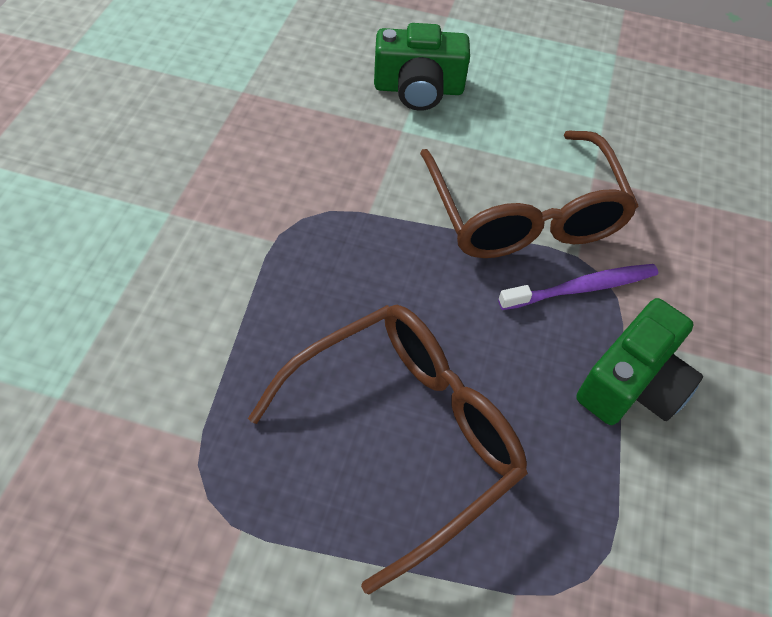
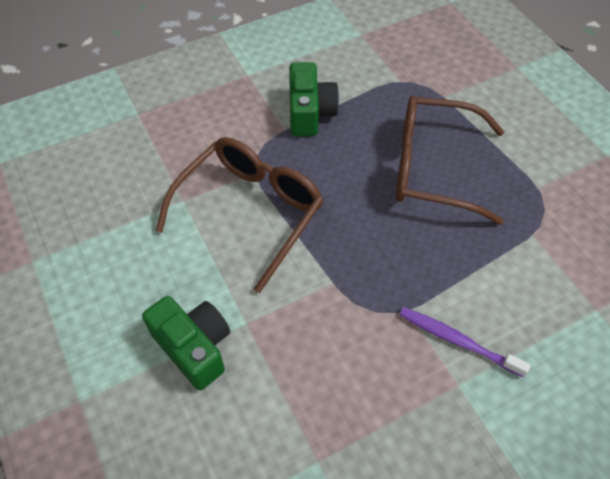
camera: 130 degrees left, 0 degrees up
(581, 288) = (275, 159): purple toothbrush -> purple toothbrush (458, 341)
(632, 384) = (309, 112): green camera -> green camera turned 90 degrees clockwise

